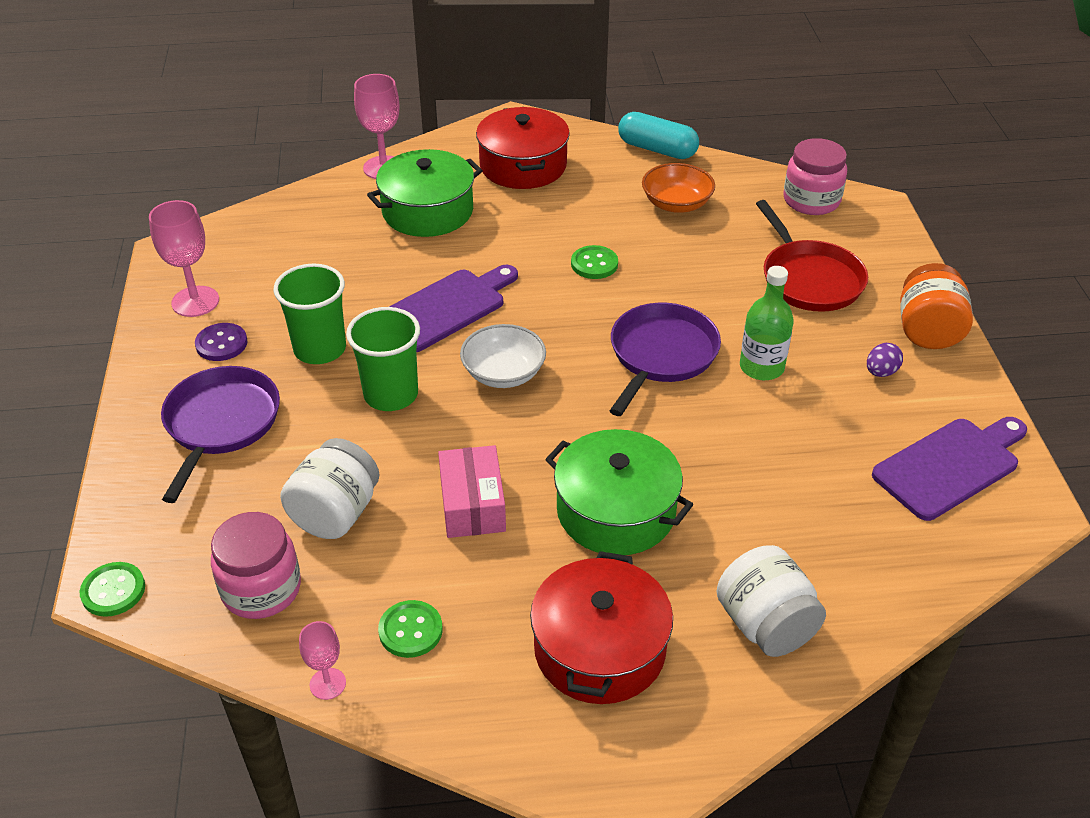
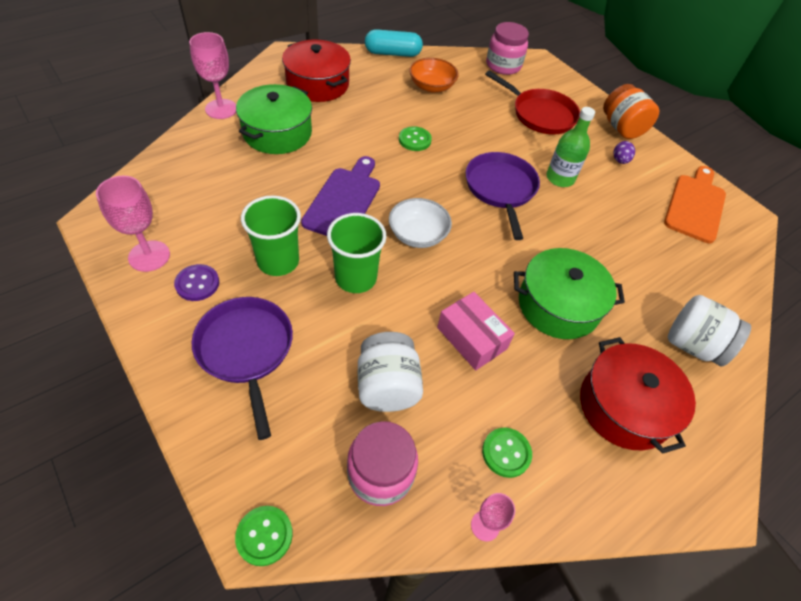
camera: 35 degrees left, 10 degrees up
(950, 466) = (695, 205): purple cutting board -> orange cutting board

